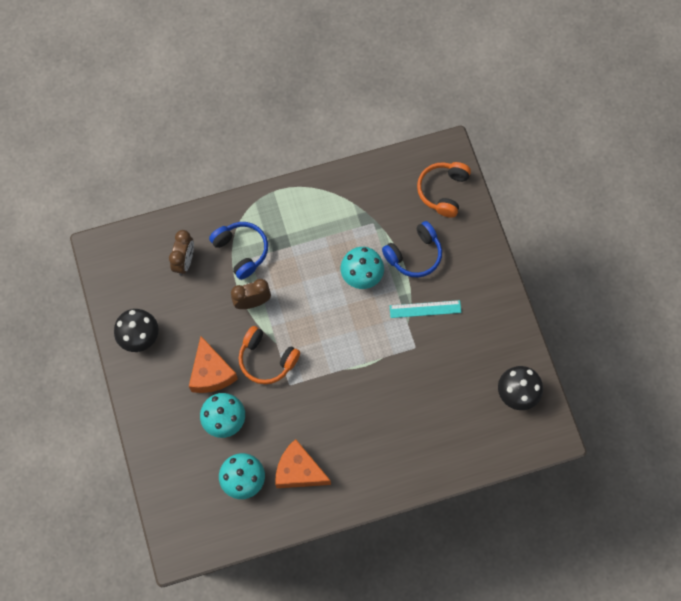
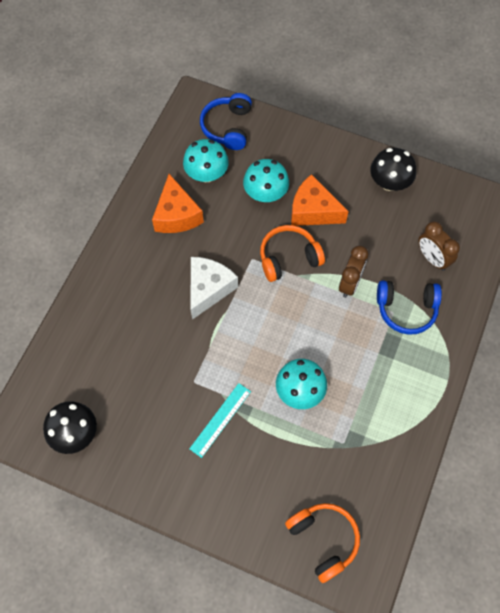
camera: 130 degrees right, 5 degrees down
(299, 471) = (176, 215): orange cheese -> orange cheese turned 105 degrees clockwise
(339, 395) = (208, 289): none -> white cheese
(414, 255) = (280, 454): blue headphones -> blue headphones (227, 127)

